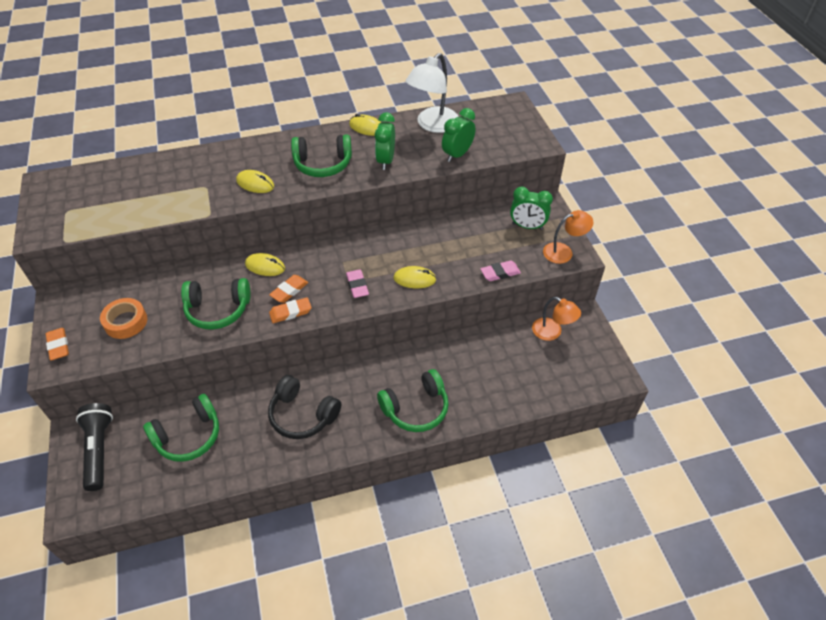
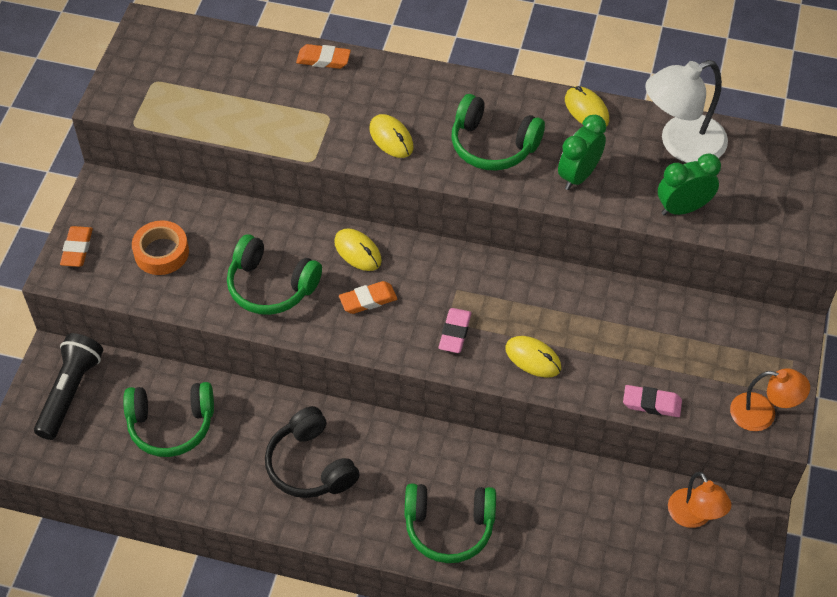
camera: 30 degrees right, 5 degrees up
(290, 312) = (353, 331): orange eraser -> orange eraser (323, 60)
(527, 226) = (738, 352): green clock -> none

